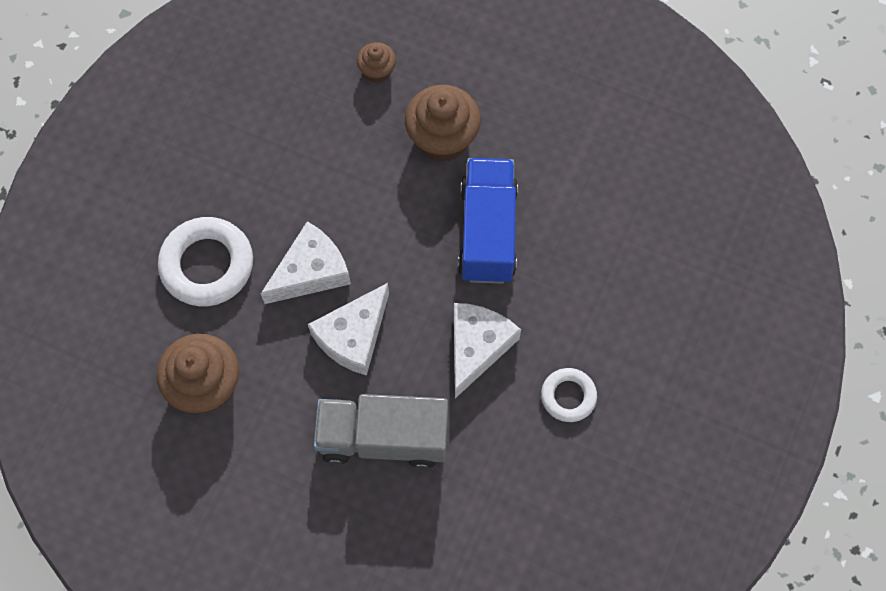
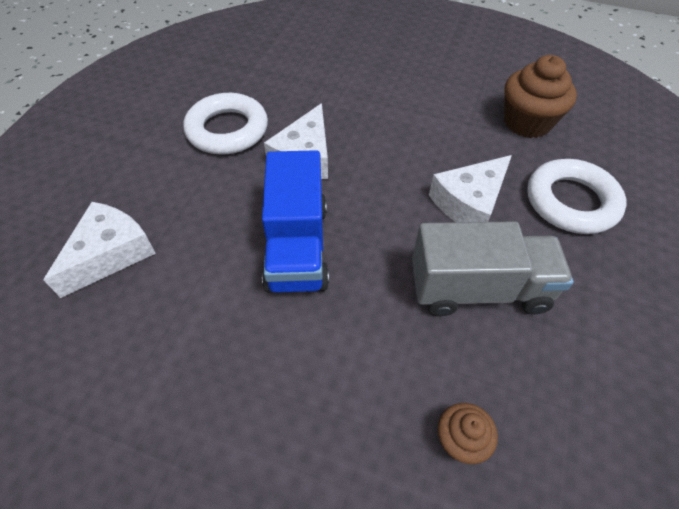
camera: 175 degrees right, 15 degrees down
(353, 336) = (415, 158): white cheese -> white cheese (110, 254)
(383, 438) = (376, 101): grey truck -> grey truck (478, 289)
(442, 138) = (356, 346): brown cupcake -> none
(568, 396) = (227, 130): white ring -> white ring, size x1.76

